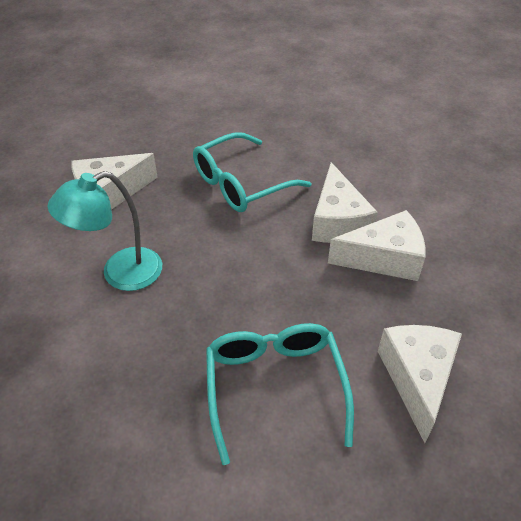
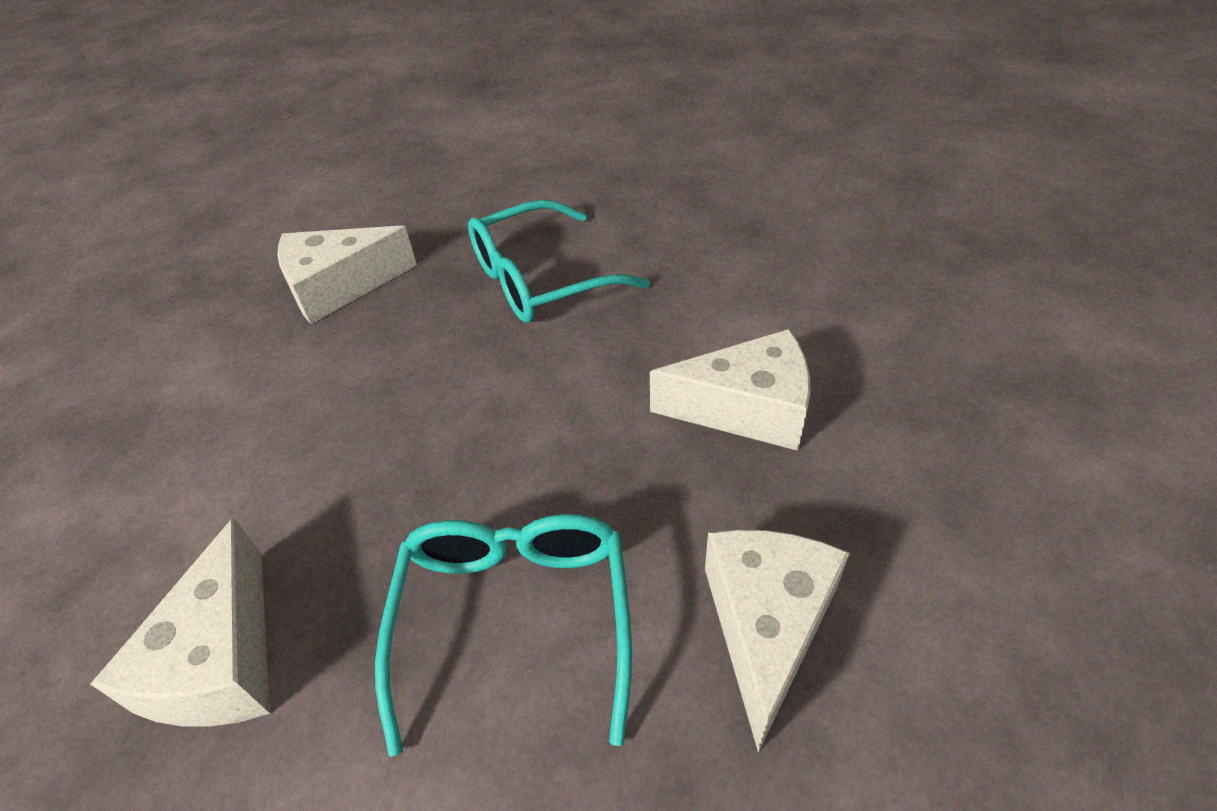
camera: 10 degrees right, 0 degrees up
(120, 273) = (319, 410): turquoise lamp -> none
(337, 221) = (681, 344): white cheese -> white cheese (221, 659)

